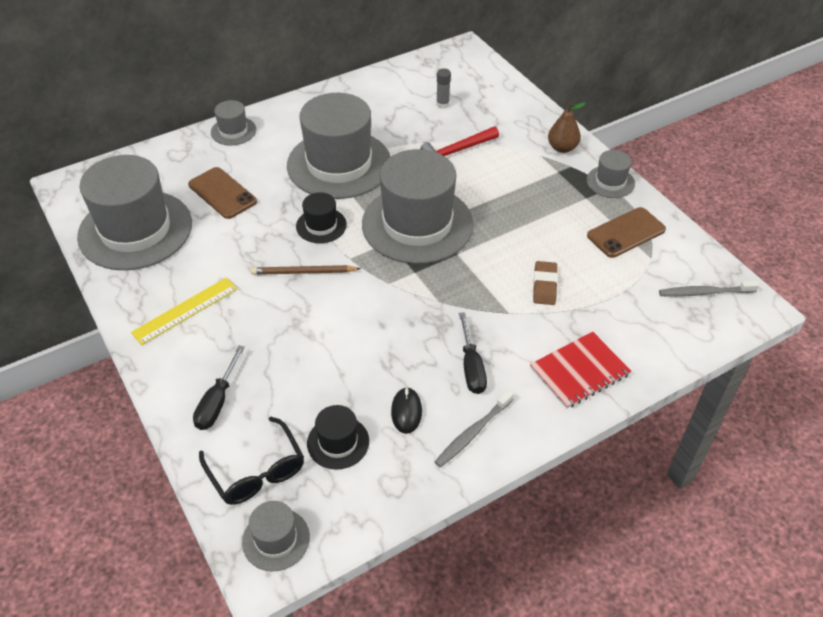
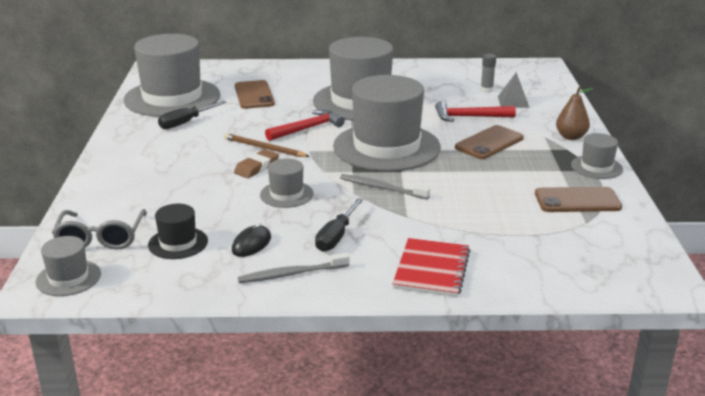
camera: 30 degrees right, 20 degrees down
(185, 310) = (156, 144): yellow ruler -> none
(217, 402) = (120, 194): black screwdriver -> black screwdriver (185, 122)
(233, 131) = (300, 68): grey hat -> grey hat (286, 194)
(256, 471) = (101, 238): black glasses -> grey glasses
(321, 225) = (307, 128): black hat -> red hammer
(479, 114) = (513, 102): none -> grey pyramid
(502, 183) = (489, 143): none -> brown phone
(544, 286) = (459, 210): brown eraser -> brown eraser (256, 167)
(579, 371) = (431, 269): red notebook -> red notebook turned 75 degrees counterclockwise
(704, 292) = (619, 259): grey toothbrush -> grey toothbrush (381, 188)

